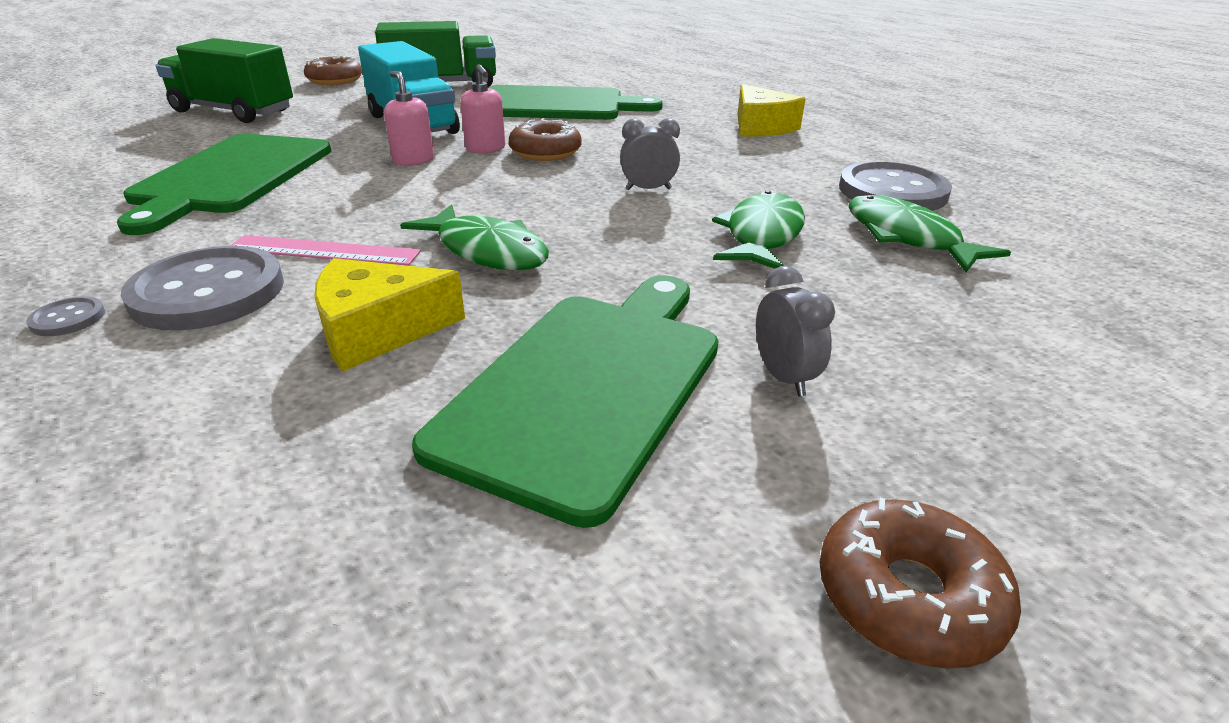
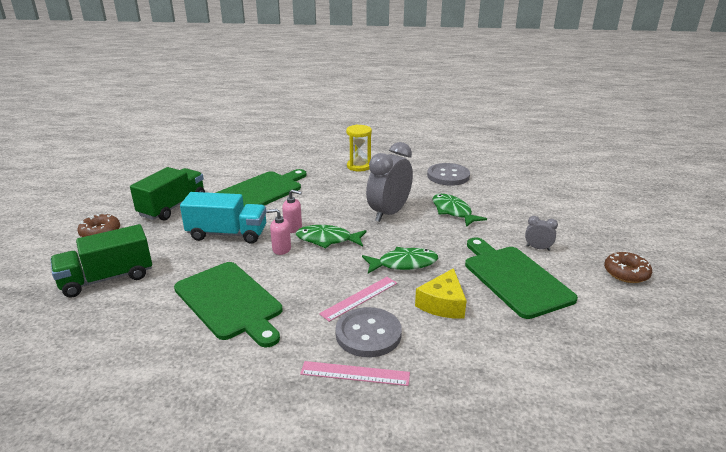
camera: 50 degrees left, 5 degrees down
(68, 319) = (355, 373): grey button -> pink ruler
(545, 152) = (319, 217): brown donut -> none
(648, 189) = (389, 213): grey clock -> grey clock, size x2.21
(760, 127) = (359, 166): yellow cheese -> yellow hourglass
(907, 237) = (482, 191): green fish -> green fish (327, 240)

